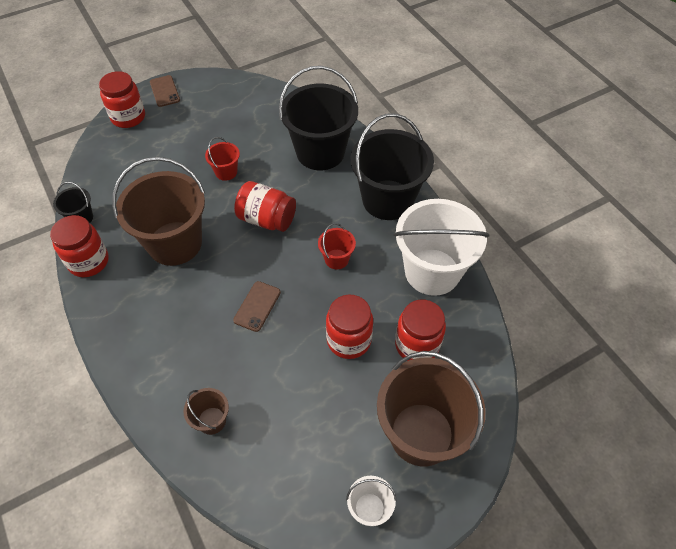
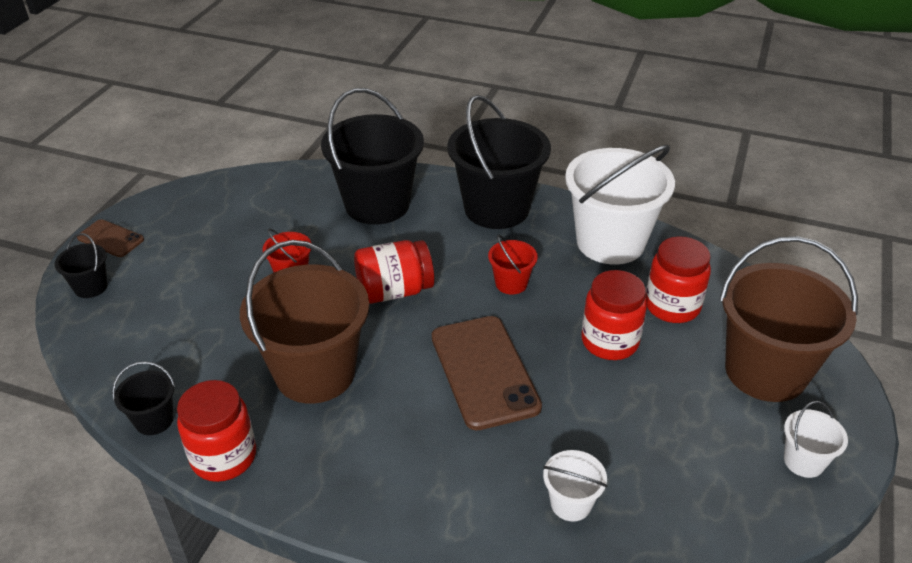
camera: 40 degrees left, 15 degrees down
(128, 117) = (91, 287): red jar -> black bucket
(211, 420) = (571, 503): brown bucket -> white bucket
(257, 306) = (484, 371): brown phone -> brown phone, size x1.87

